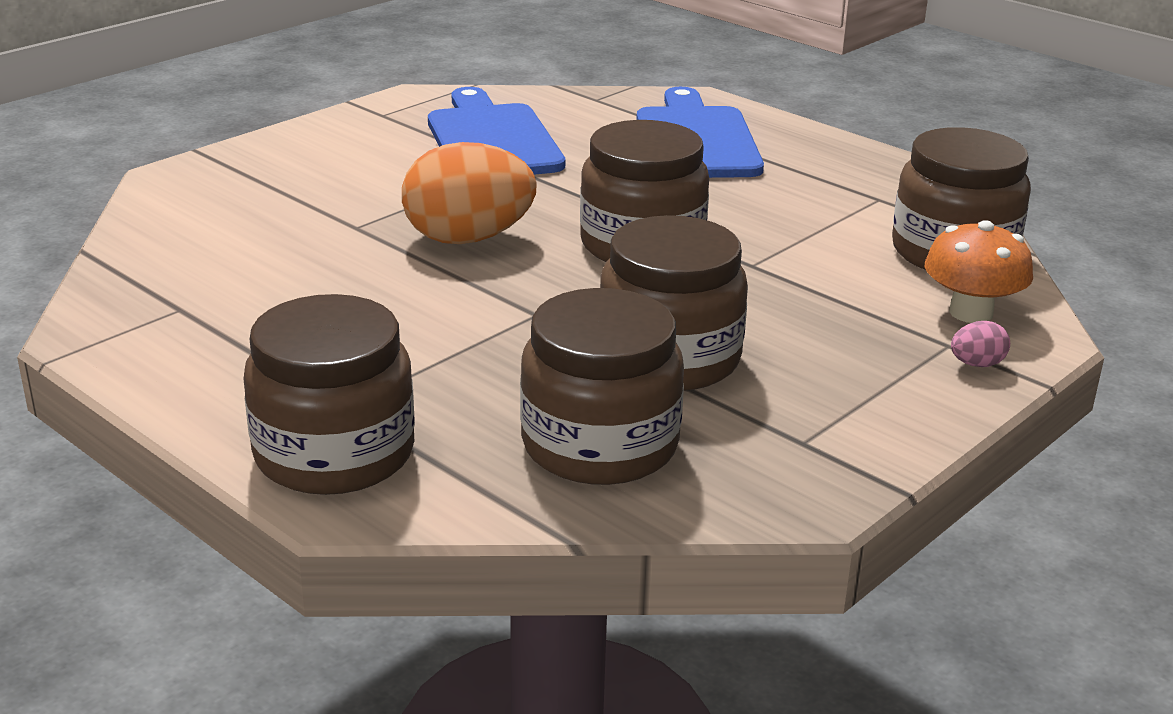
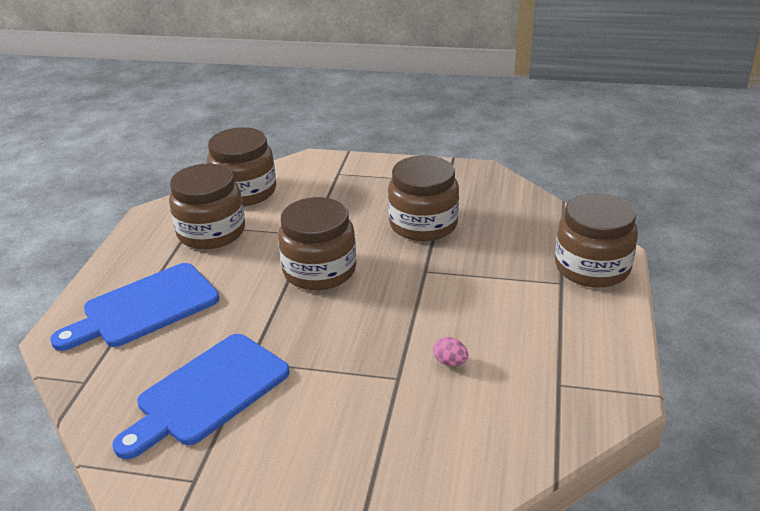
camera: 120 degrees left, 5 degrees up
(468, 239) = (370, 328): orange egg -> none
(600, 445) = (504, 216): brown jar -> brown jar (211, 232)
(971, 312) = (304, 175): orange mushroom -> none
(976, 364) = (348, 165): pink egg -> pink egg (450, 362)

